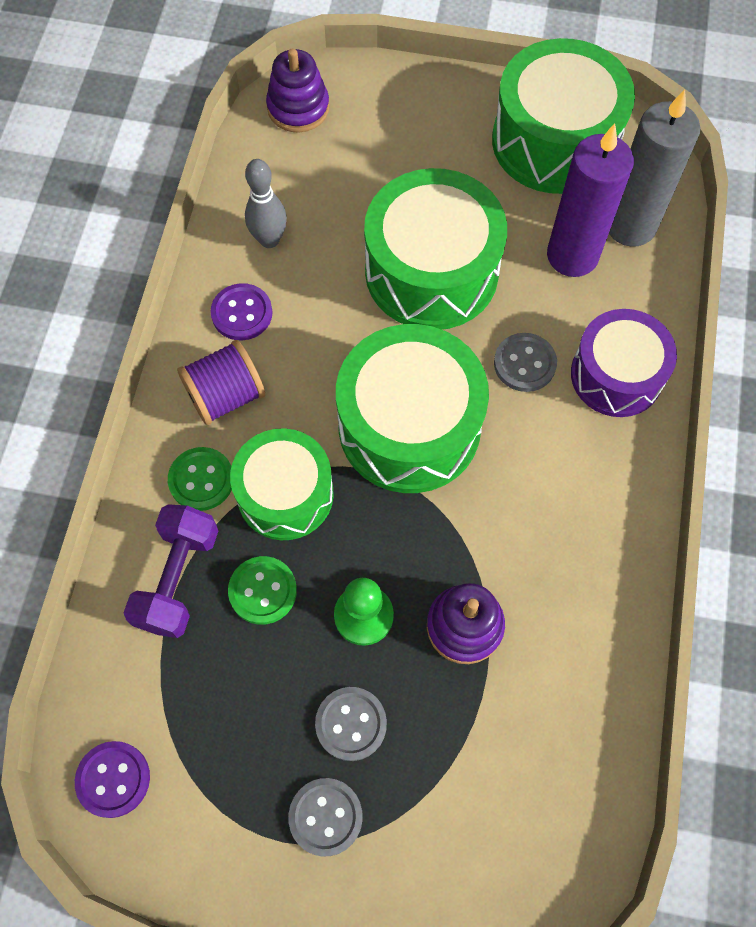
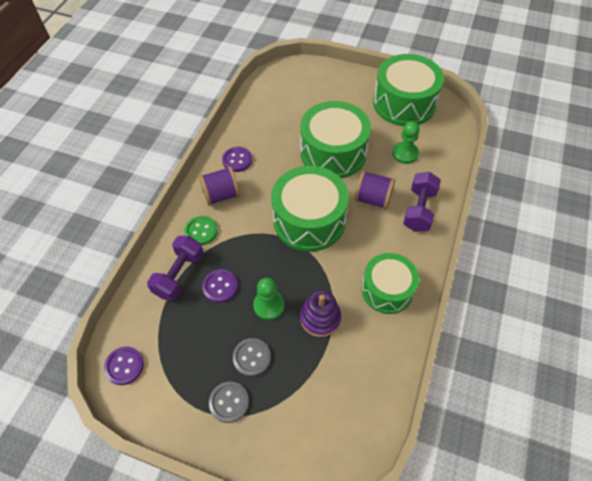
camera: 10 degrees right, 10 degrees down
(263, 591) = (220, 286): green button -> purple button
(269, 240) = (257, 130): grey bowling pin -> none
(285, 494) = (241, 243): green drum -> green drum (387, 290)
(298, 108) = (282, 77): purple stacking toy -> none
(524, 363) = (372, 199): grey button -> purple spool
(572, 255) = (405, 154): purple candle -> green pawn
(616, 375) = (419, 210): purple drum -> purple dumbbell
(630, 226) = (436, 144): grey candle -> none

